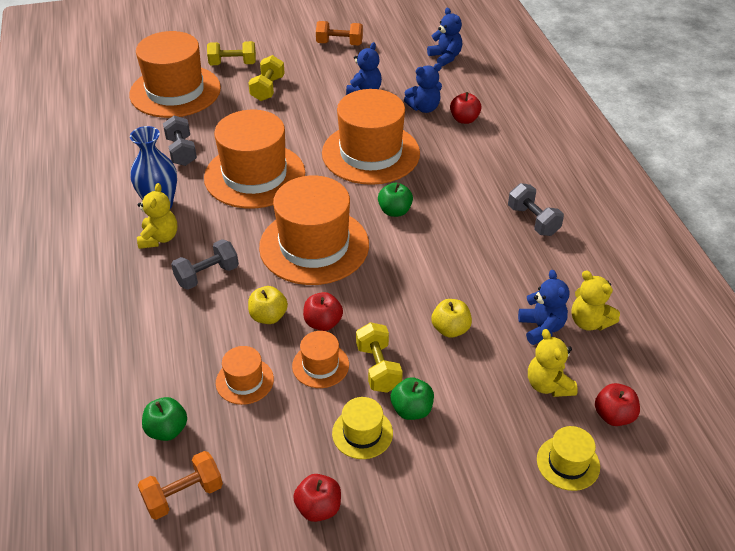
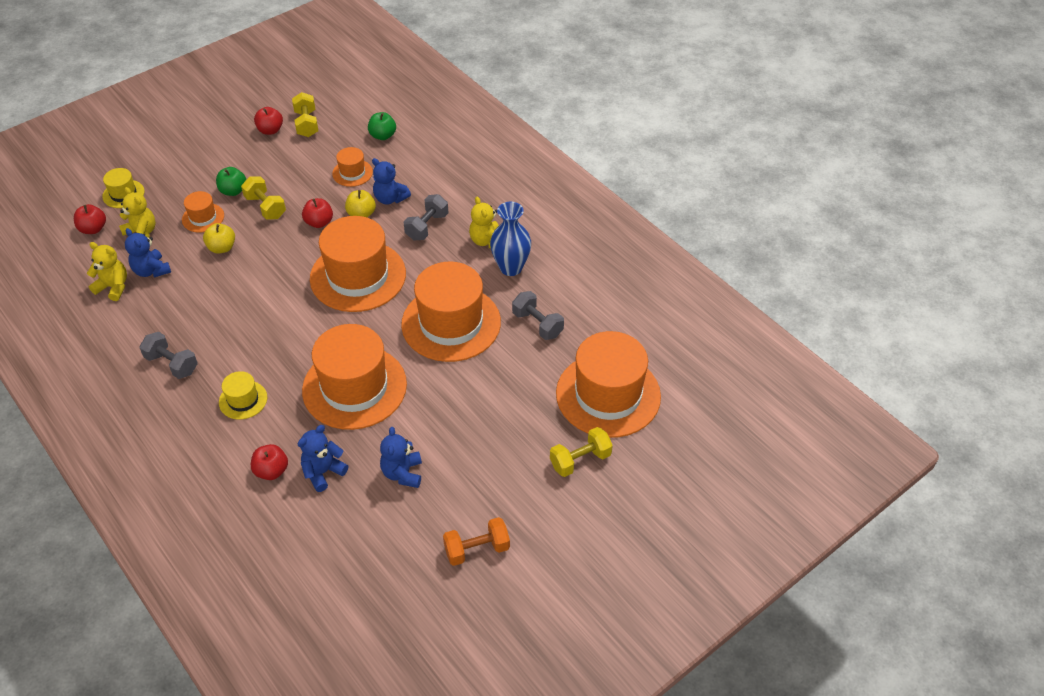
camera: 155 degrees right, 5 degrees up
(183, 495) = (350, 113): orange dumbbell -> none
(267, 89) = (513, 436): yellow dumbbell -> yellow dumbbell (307, 124)
(320, 365) = (306, 196): orange hat -> orange hat (203, 217)
(362, 433) = (260, 170): yellow hat -> yellow hat (243, 400)
(395, 211) = (303, 331): green apple -> none
(445, 57) = (328, 576): blue teddy bear -> blue teddy bear (390, 198)

